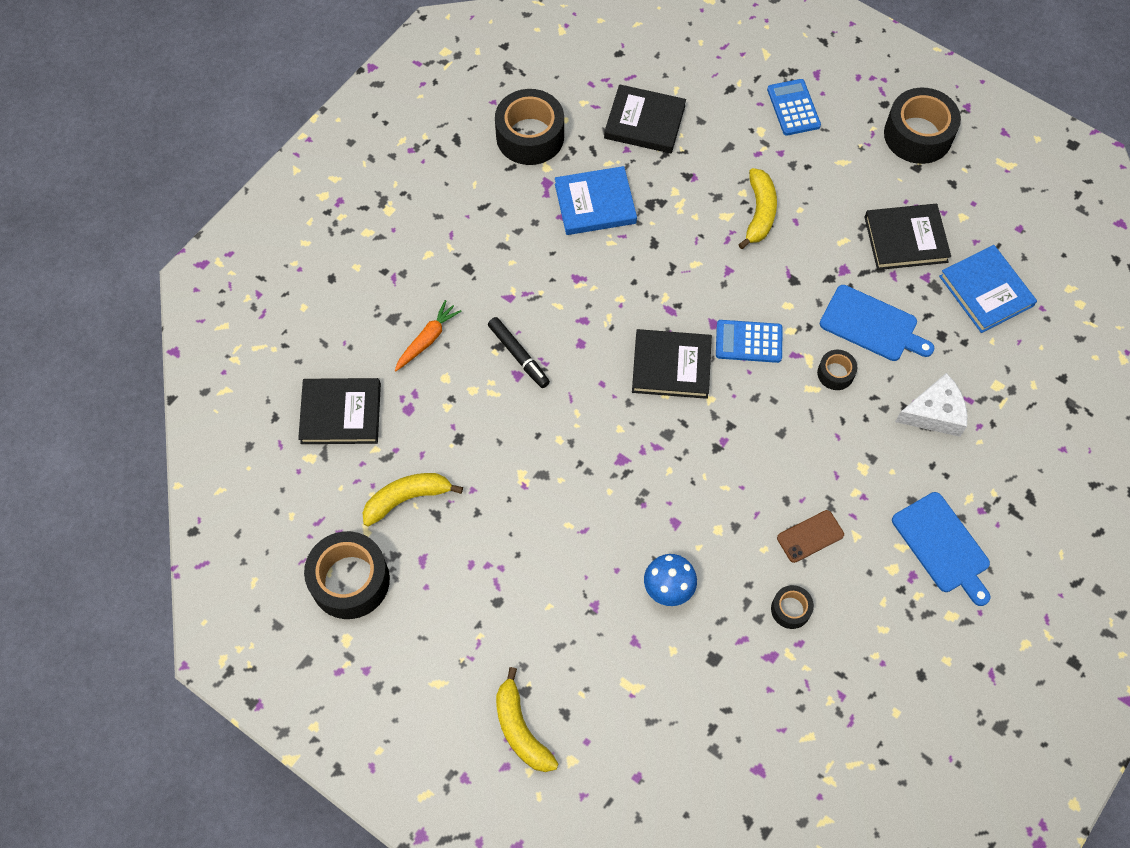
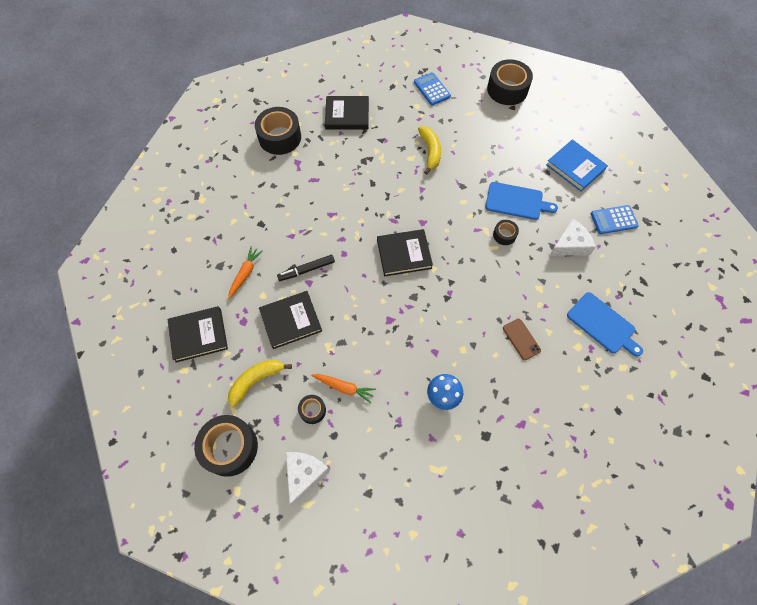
camera: 15 degrees left, 0 degrees up
(443, 642) = (304, 474): none -> white cheese
(518, 355) = (306, 270): black marker -> black marker turned 120 degrees clockwise
(520, 729) = (372, 521): yellow banana -> none
(529, 539) = (344, 387): none -> orange carrot
(595, 203) = (330, 168): blue book -> none
(748, 341) = (446, 228): blue calculator -> blue calculator (613, 220)
(790, 609) = (524, 389): black tape -> black tape (312, 410)
(810, 536) = (521, 339): brown phone -> brown phone turned 75 degrees counterclockwise
(905, 239) = (519, 148): black book -> black book (291, 321)

